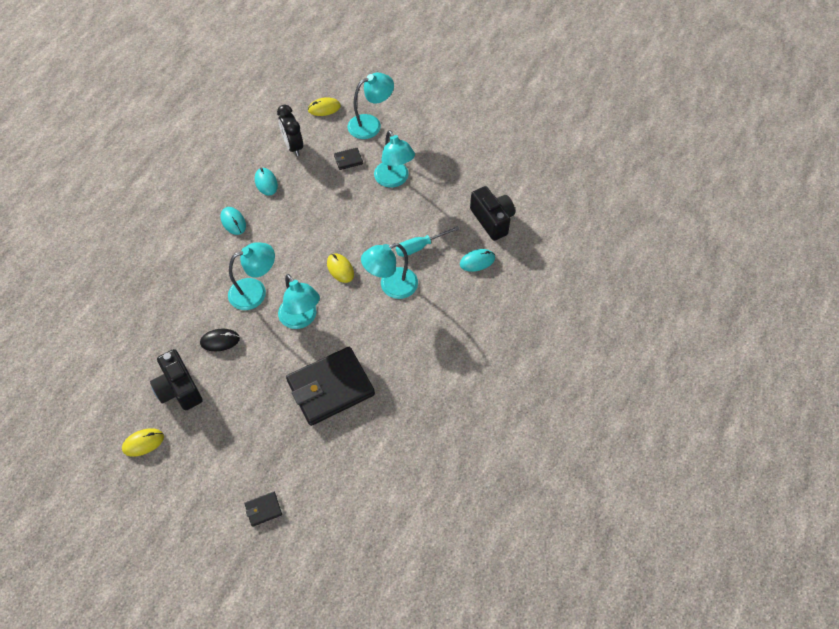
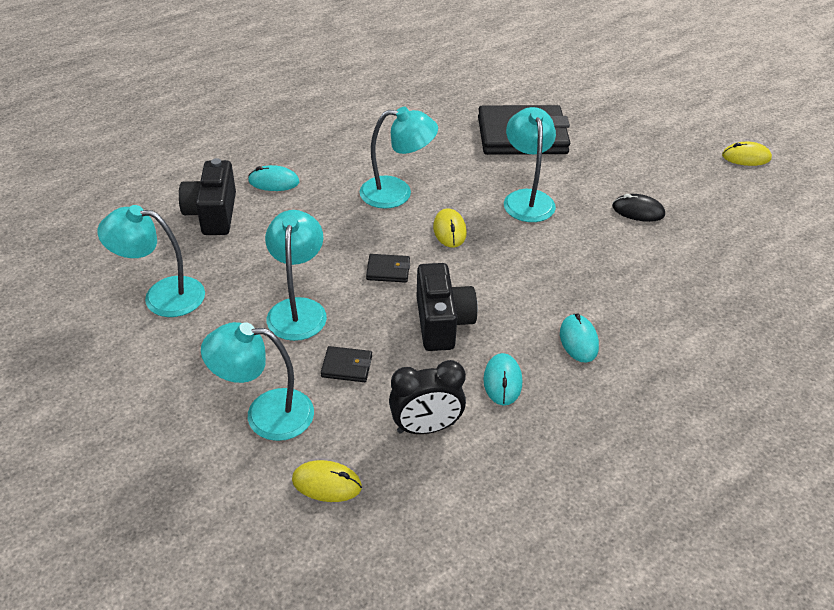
camera: 155 degrees left, 15 degrees down
(179, 389) = (698, 185): black camera -> black camera (442, 322)
(255, 291) = (575, 244): turquoise lamp -> turquoise lamp (162, 296)
(263, 509) = (627, 84): black wallet -> black wallet (388, 270)
(293, 146) = (426, 428): black clock -> black clock turned 75 degrees clockwise
(420, 247) = (330, 218): turquoise screwdriver -> none

